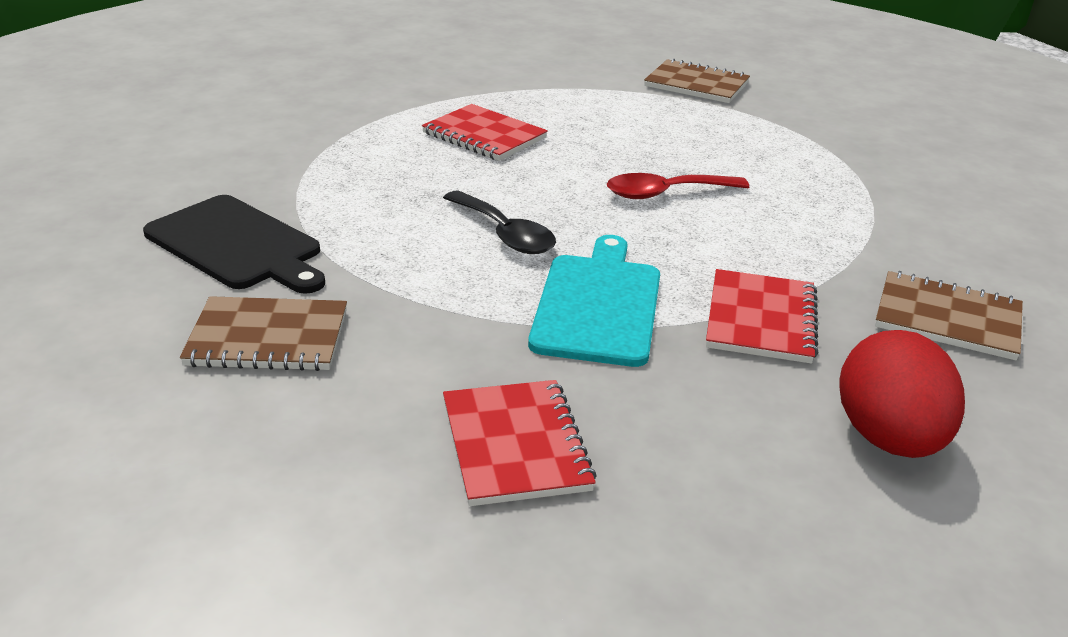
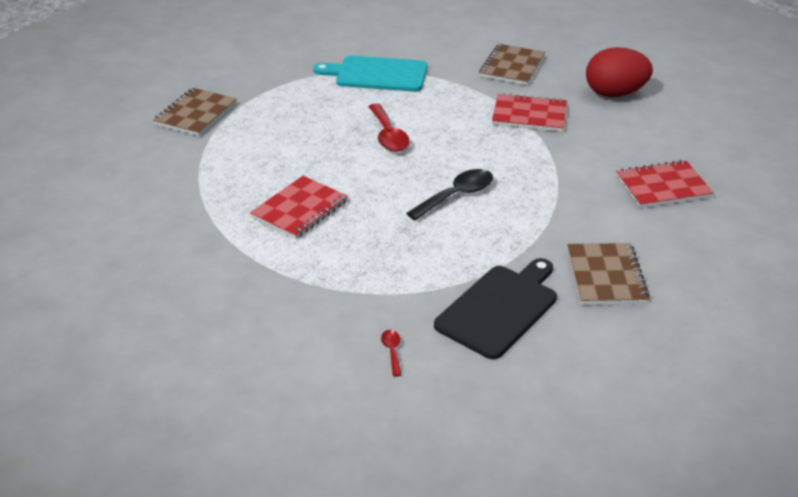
camera: 90 degrees left, 5 degrees up
(197, 176) = (392, 351): none -> red spoon
(598, 305) = (531, 162): turquoise cutting board -> turquoise cutting board (377, 74)

